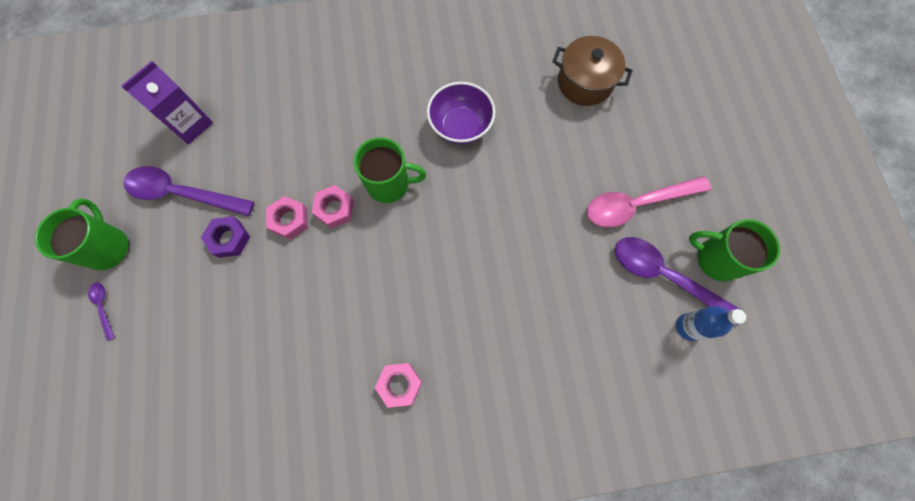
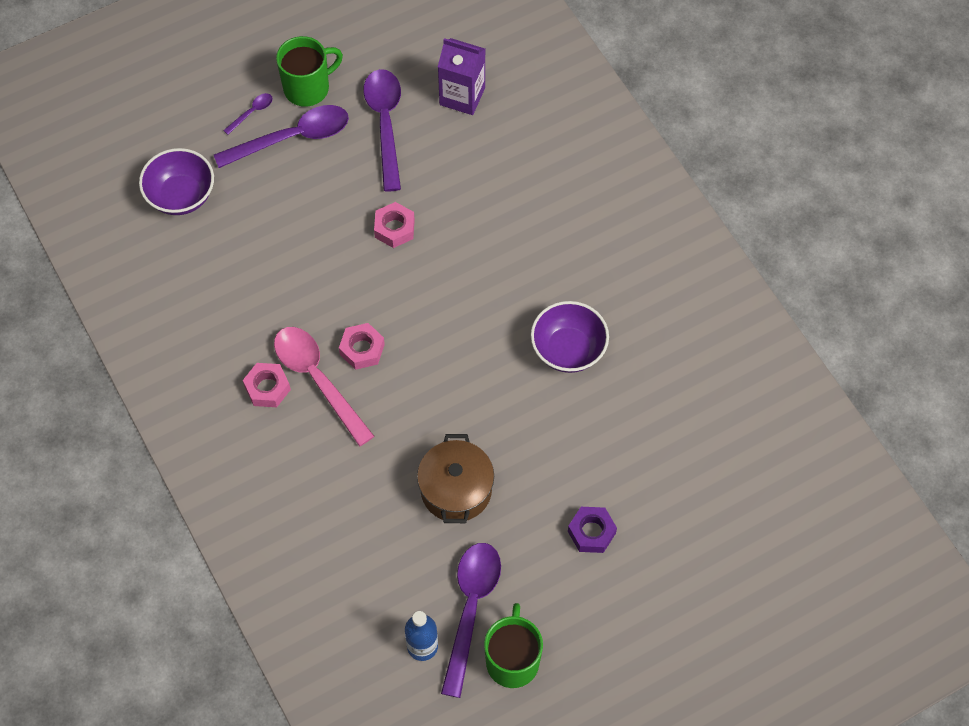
camera: 70 degrees right, 10 degrees down
(152, 277) = (293, 138): none -> purple spoon
(156, 405) = (181, 196): none -> purple bowl
(229, 239) = (355, 184): purple nut -> purple nut (591, 532)
(334, 209) = (422, 264): pink nut -> pink nut (362, 349)
(389, 184) = (470, 304): green mug -> none
(585, 82) = (683, 463): brown pot -> brown pot (456, 490)
(636, 204) = (546, 559): pink spoon -> pink spoon (317, 379)

